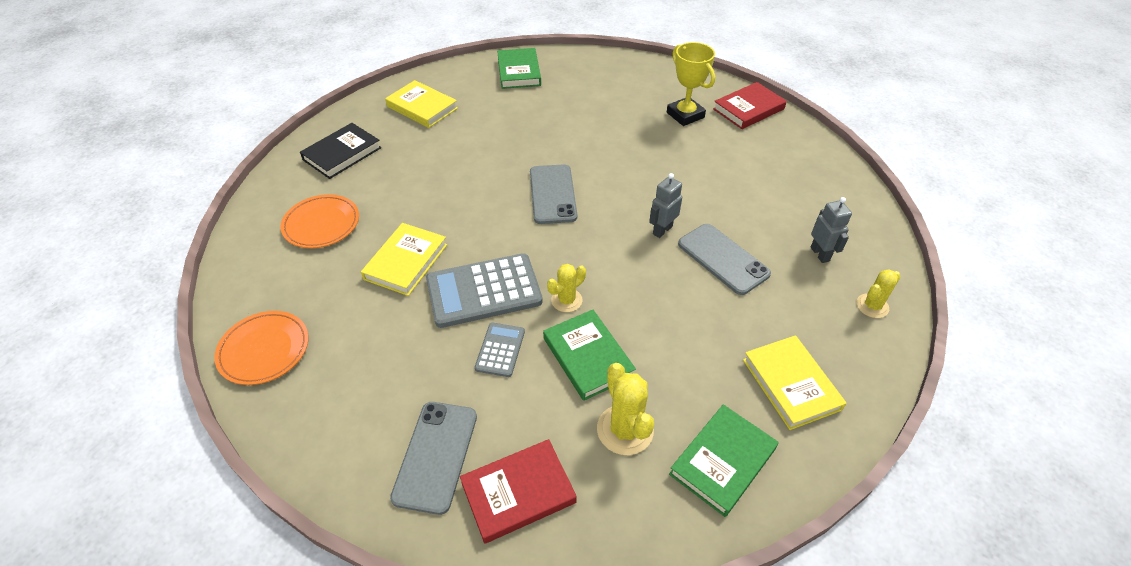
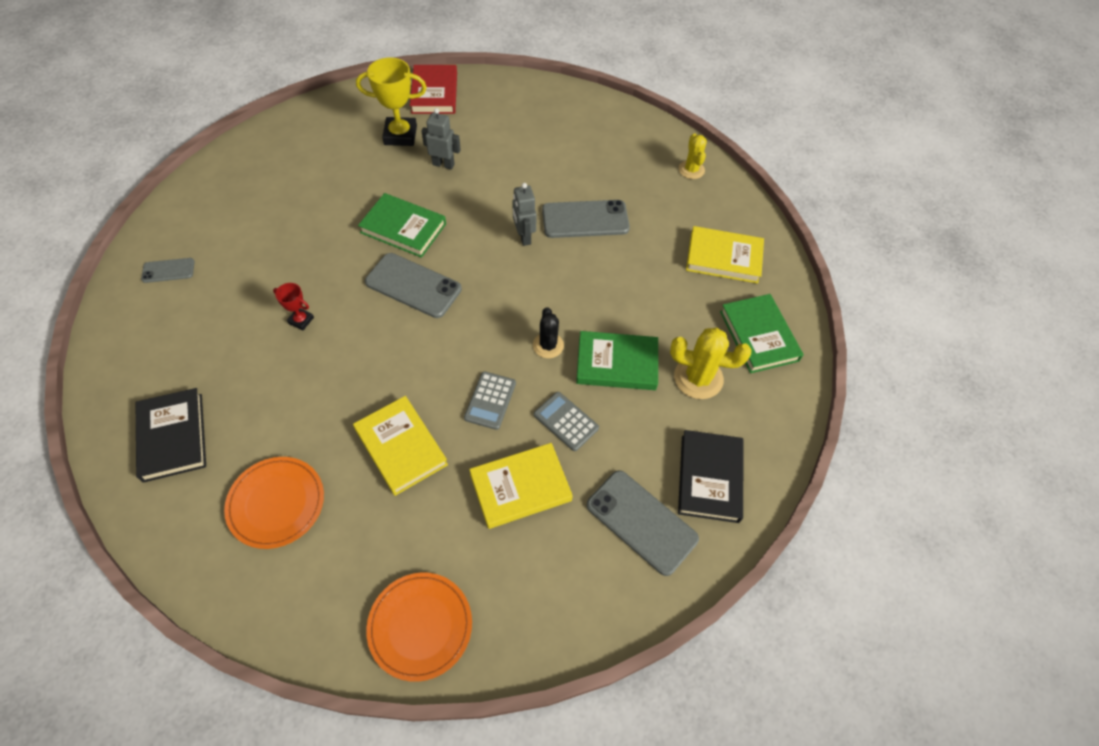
camera: 60 degrees left, 10 degrees up
(422, 107) = (169, 325): yellow book -> yellow book (520, 487)
(462, 84) = (168, 270): none -> grey phone
(473, 158) = (301, 320): none -> red trophy
(484, 291) = (490, 400): grey calculator -> grey calculator, size x0.51
(518, 492) = (709, 478): red book -> black book
(519, 72) = (201, 213): green book -> green book (403, 228)
(566, 300) = (548, 345): yellow cactus -> black cactus
(820, 254) = (625, 163): grey robot -> grey robot (443, 164)

